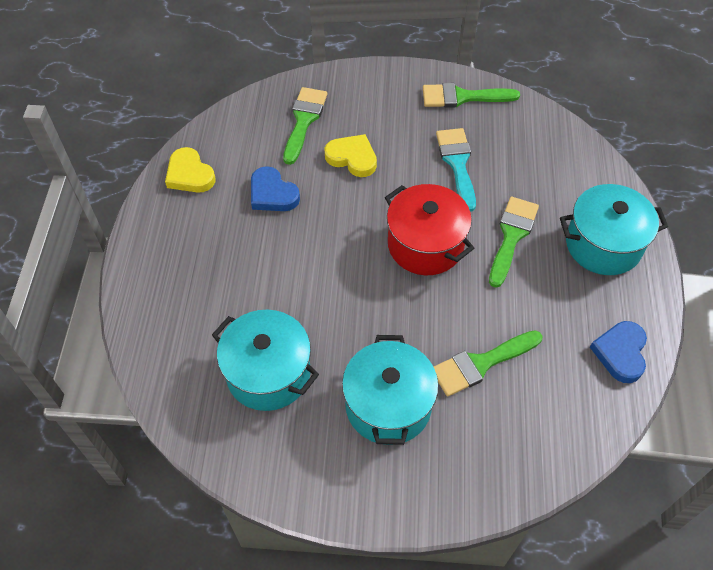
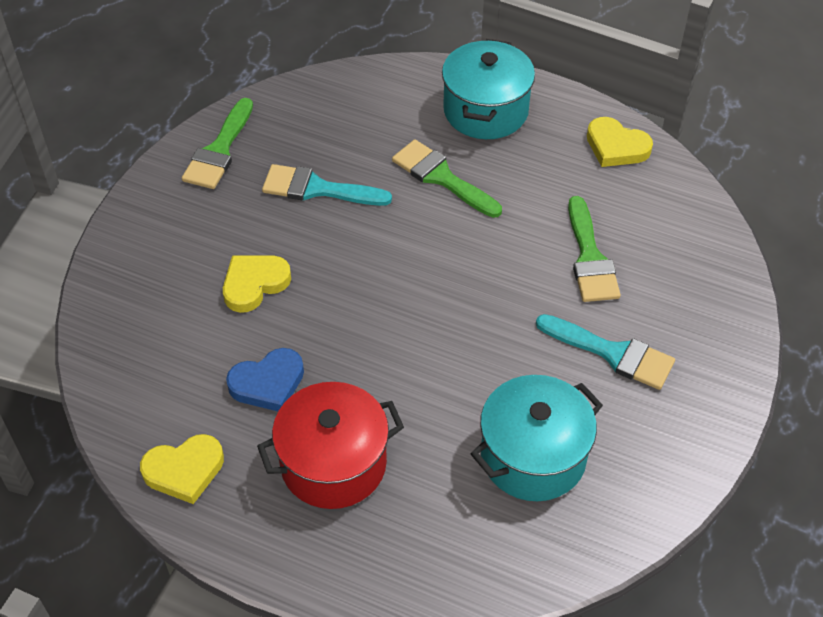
camera: 70 degrees left, 5 degrees down
(304, 121) = (163, 316): green brush -> none
(388, 405) = (612, 353): turquoise pot -> turquoise brush
(425, 245) = (418, 255): red pot -> red pot (333, 463)
(620, 353) = (616, 147): blue heart -> yellow heart

